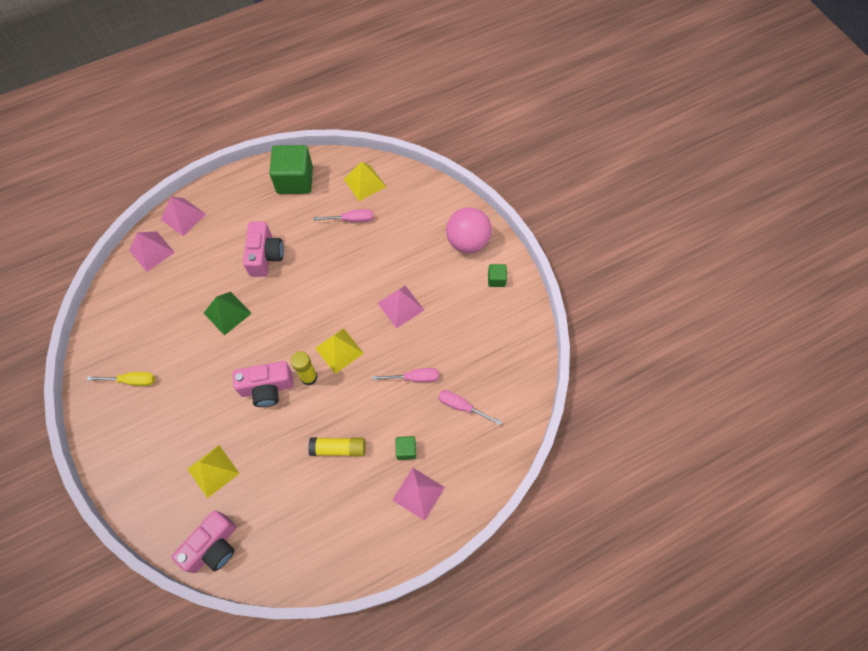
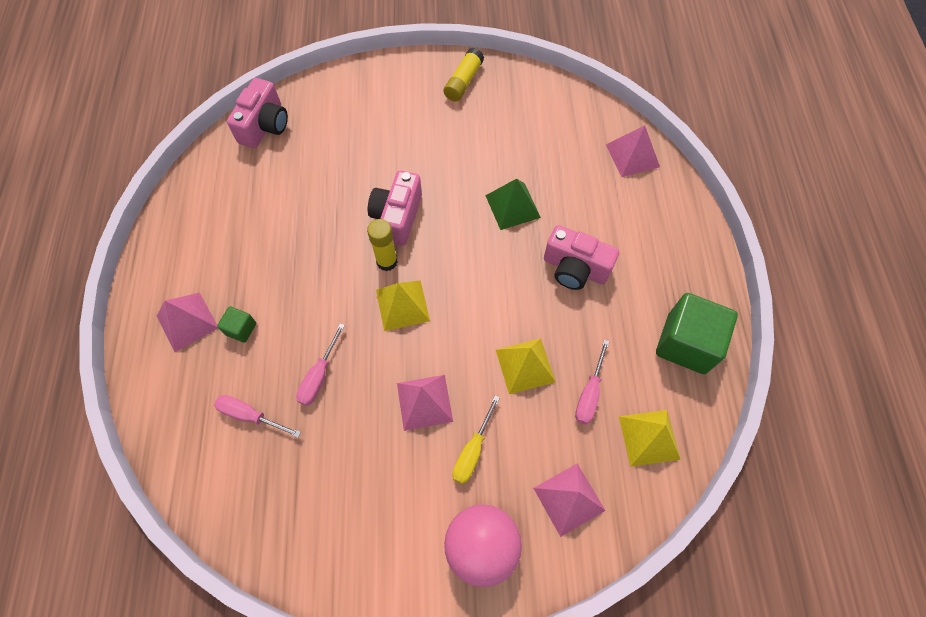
camera: 115 degrees right, 0 degrees up
(132, 381) = (474, 103): yellow screwdriver -> yellow screwdriver (472, 451)
(183, 216) = (672, 198): pink pyramid -> pink pyramid (569, 499)
(213, 471) = (337, 145): yellow pyramid -> yellow pyramid (525, 365)
(213, 546) = (265, 126): pink camera -> pink camera turned 135 degrees counterclockwise
(338, 448) = (287, 261): yellow glue stick -> yellow glue stick (463, 81)
(461, 406) = (250, 415): pink screwdriver -> pink screwdriver turned 120 degrees counterclockwise
(496, 279) = (399, 558): green cube -> none

